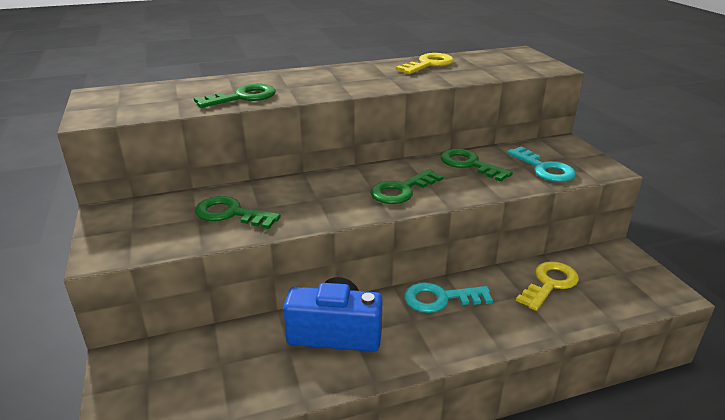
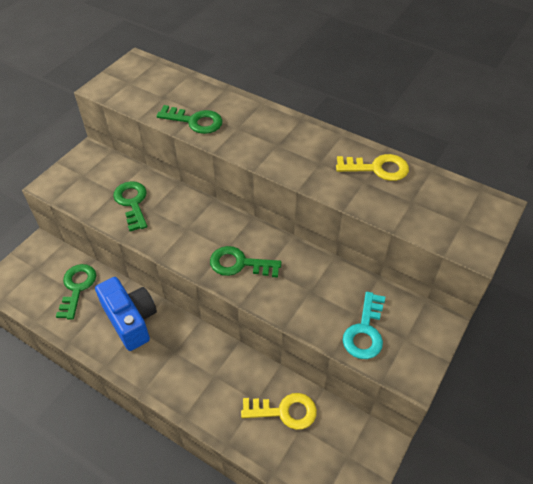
camera: 50 degrees right, 20 degrees up
(440, 299) = (208, 354): turquoise key -> none
(469, 164) = (321, 280): green key -> green key (77, 287)

